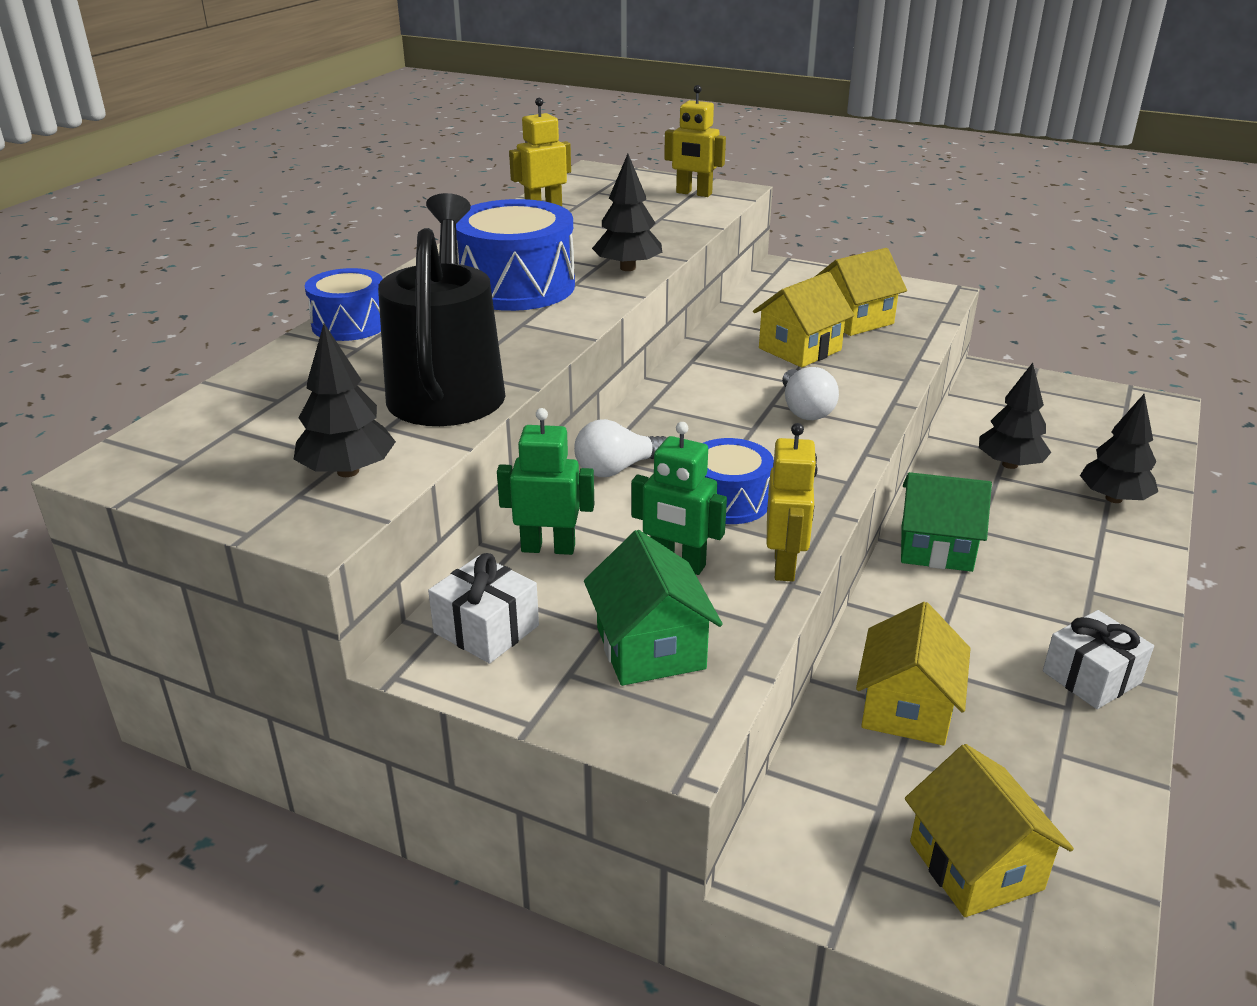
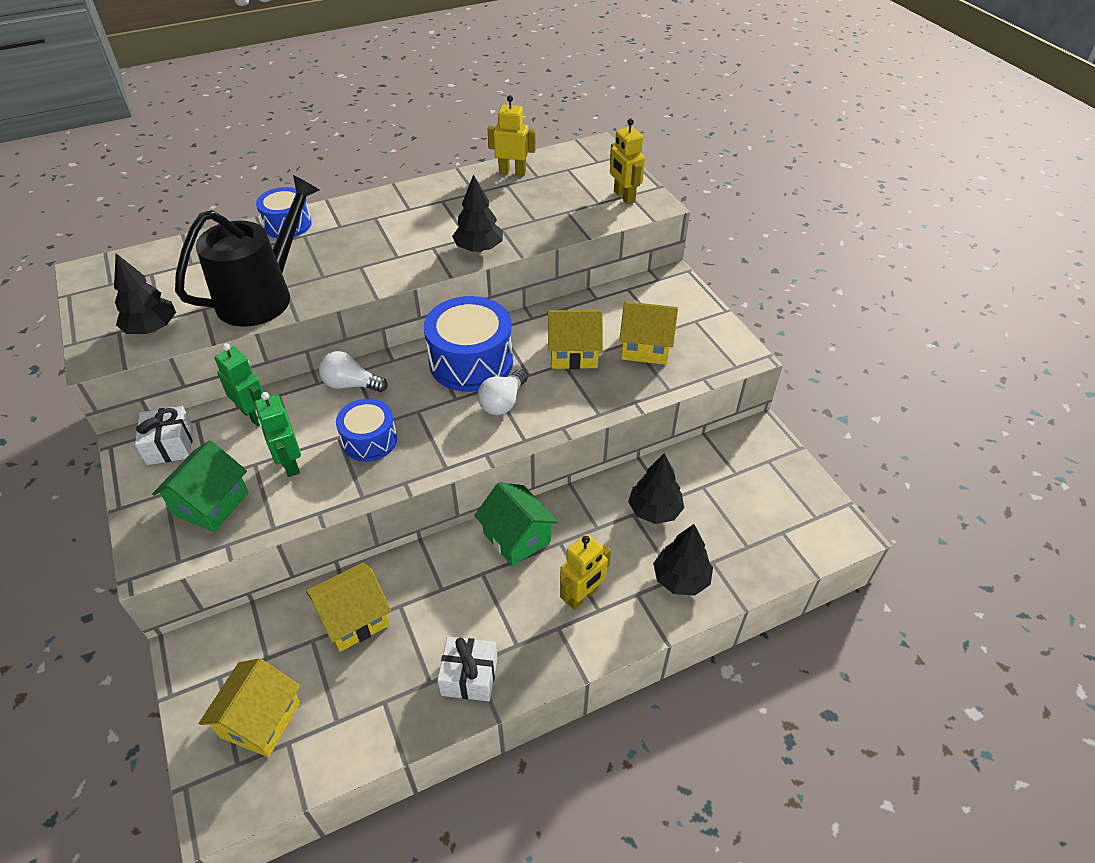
camera: 40 degrees right, 15 degrees up
(516, 286) = (400, 234): blue drum -> blue drum (471, 361)
(785, 565) = (333, 499): yellow robot -> yellow robot (582, 596)

